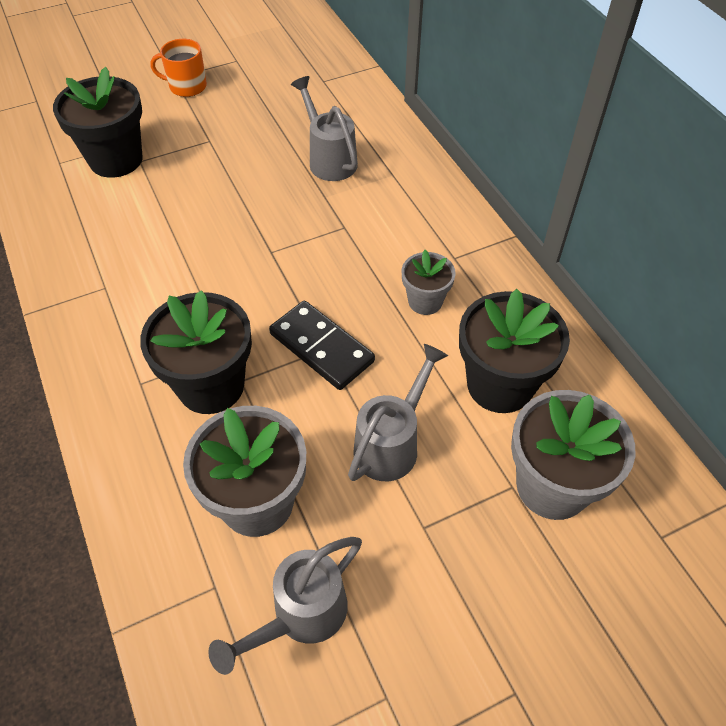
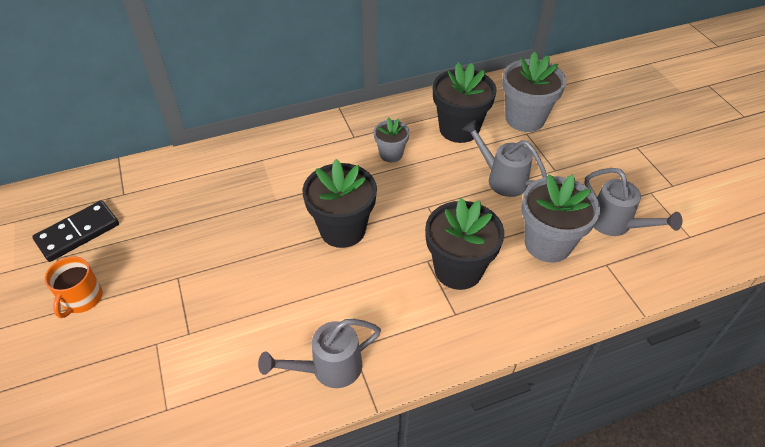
camera: 85 degrees left, 5 degrees down
(116, 160) = (180, 354): black flower pot -> black flower pot (342, 229)
(322, 347) = (426, 208): black domino -> black domino (78, 233)
(329, 159) = (232, 195): grey watering can -> grey watering can (329, 368)

